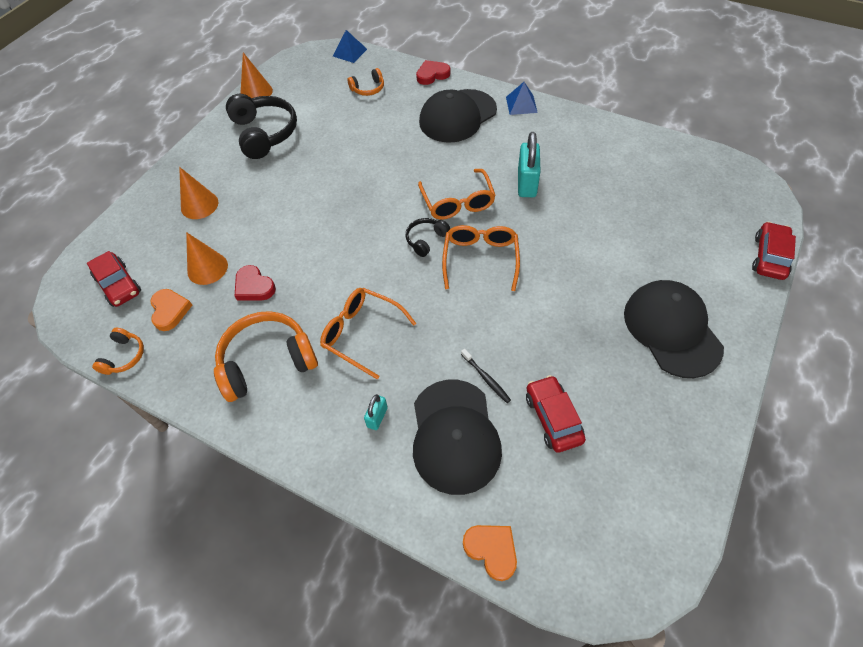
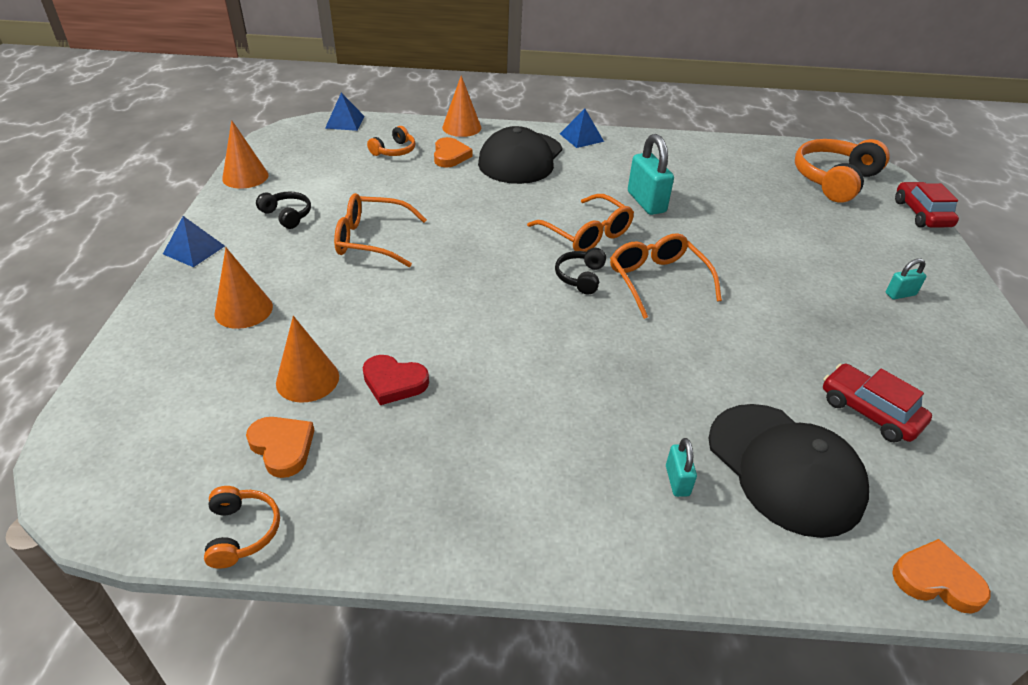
camera: 30 degrees left, 15 degrees down
(119, 285) = (171, 439): red car -> none
(195, 149) = (194, 250): none -> blue pyramid
(264, 133) = (287, 215): black headphones -> black headphones, size x0.50
(267, 362) = (479, 465): orange headphones -> orange headphones (834, 180)
(361, 333) = (581, 393): orange glasses -> orange glasses (371, 240)
(405, 102) = (450, 156): none -> orange heart
(432, 75) = (461, 127): red heart -> orange cone
(486, 378) = (766, 395): black toothbrush -> none
(672, 329) = (900, 294): black cap -> turquoise padlock

